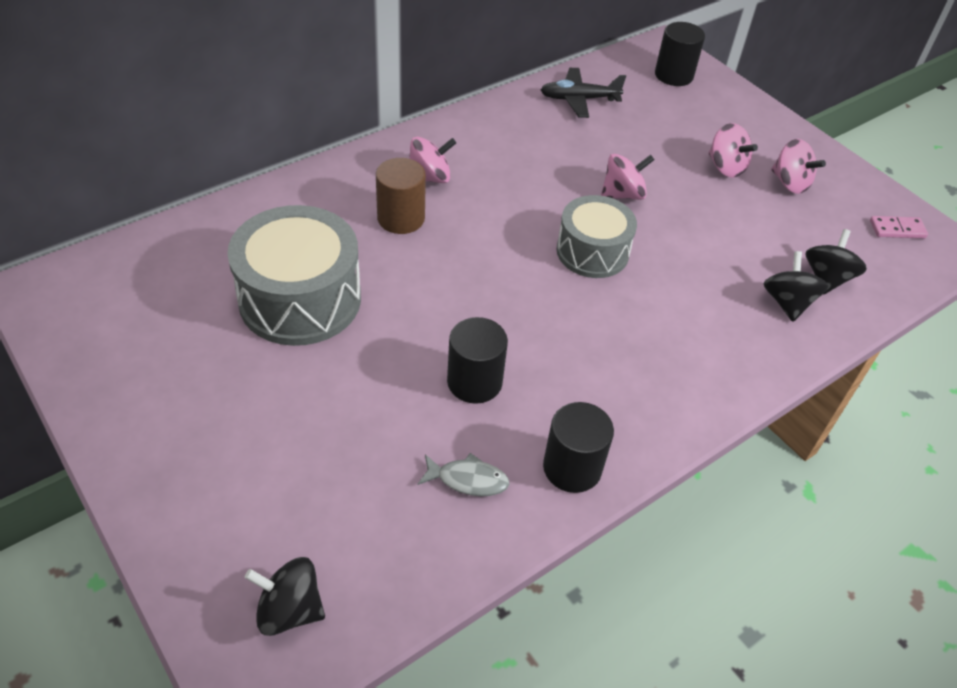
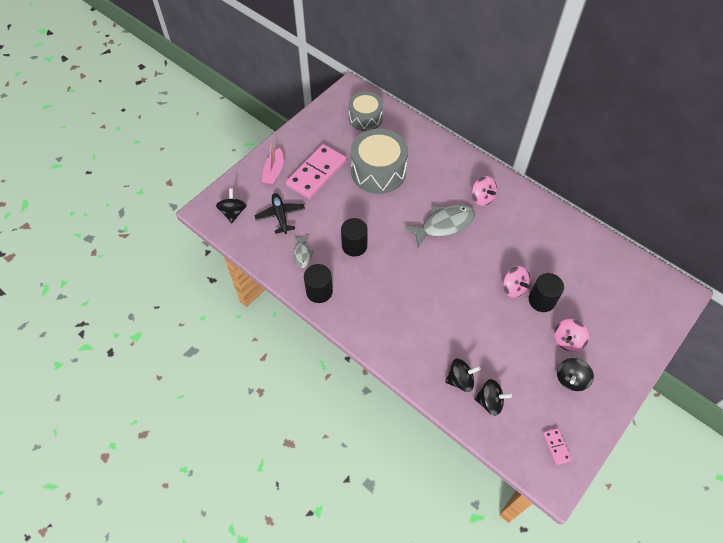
camera: 80 degrees right, 10 degrees up
(200, 490) = (274, 171): none -> pink boat
(250, 406) = (316, 173): none -> pink domino
(401, 218) = (446, 194): brown cylinder -> none
(470, 240) = (444, 225): none -> grey fish
(579, 99) = (591, 253): black plane -> black plane (280, 216)
(592, 252) = (459, 279): grey drum -> grey drum (365, 118)
(674, 75) = (650, 302): black cylinder -> black cylinder (541, 300)
(790, 183) = (571, 379): pink spinning top -> black spinning top

